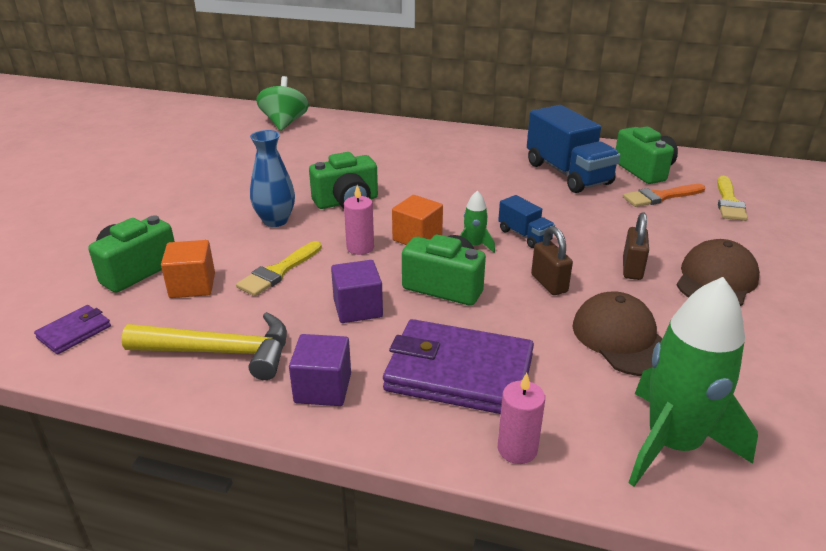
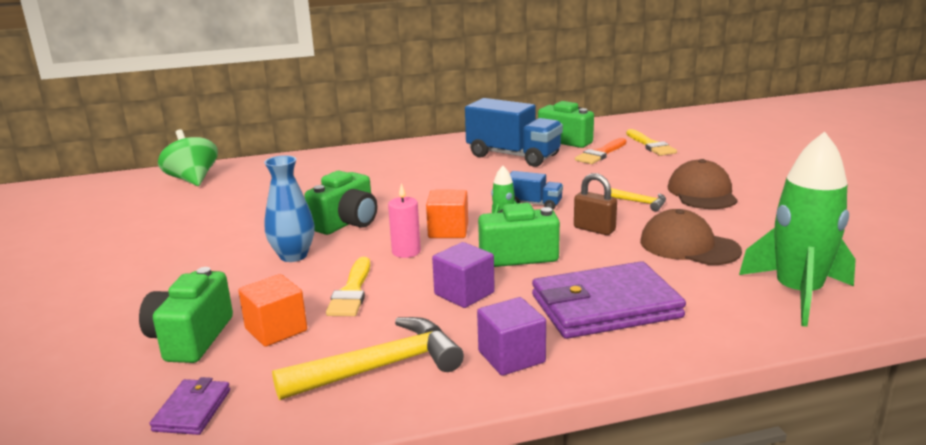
camera: 30 degrees left, 10 degrees down
(517, 449) = (709, 336): pink candle -> none
(632, 269) = (640, 202): brown padlock -> yellow hammer

